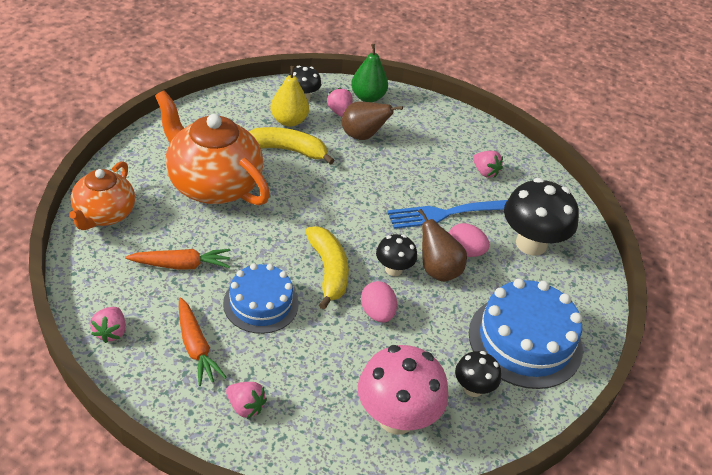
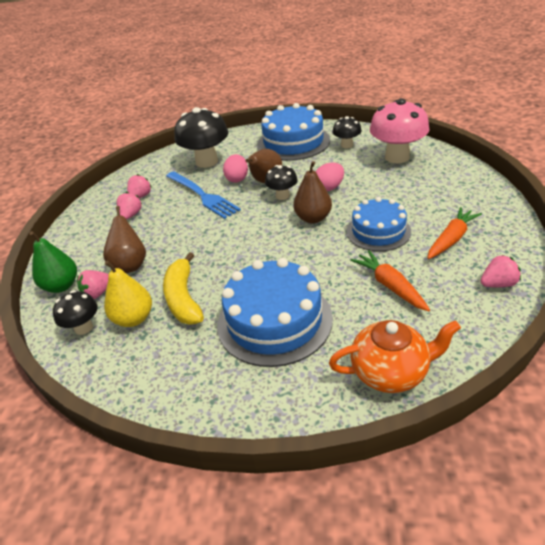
camera: 105 degrees left, 5 degrees down
(212, 184) = (274, 321): orange teapot -> blue cake
(245, 407) = (463, 201): pink strawberry -> pink strawberry (131, 215)
(328, 271) = (313, 218): yellow banana -> brown pear

